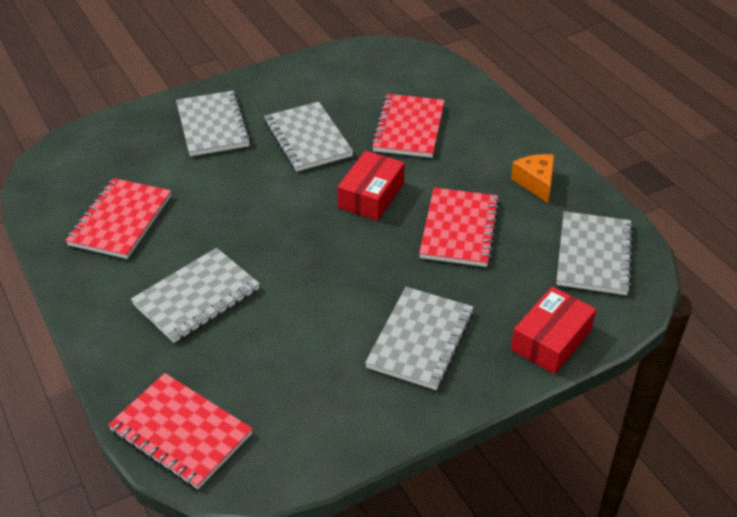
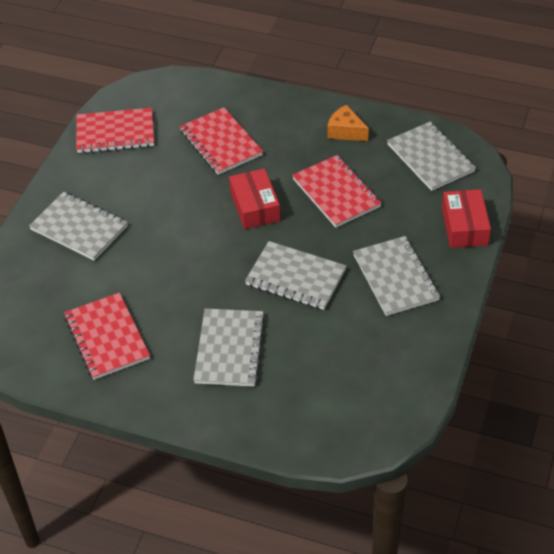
camera: 40 degrees left, 5 degrees up
(181, 432) = (328, 432): red notebook -> red notebook (115, 133)
(308, 139) = (161, 194): grey notebook -> grey notebook (296, 277)

